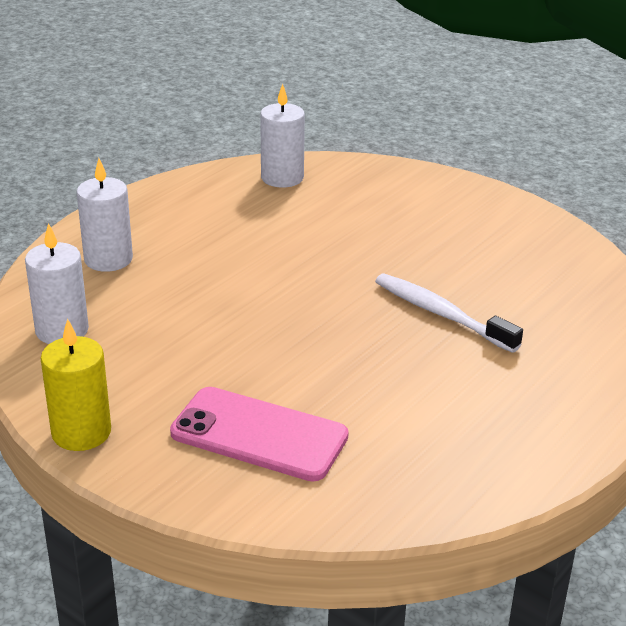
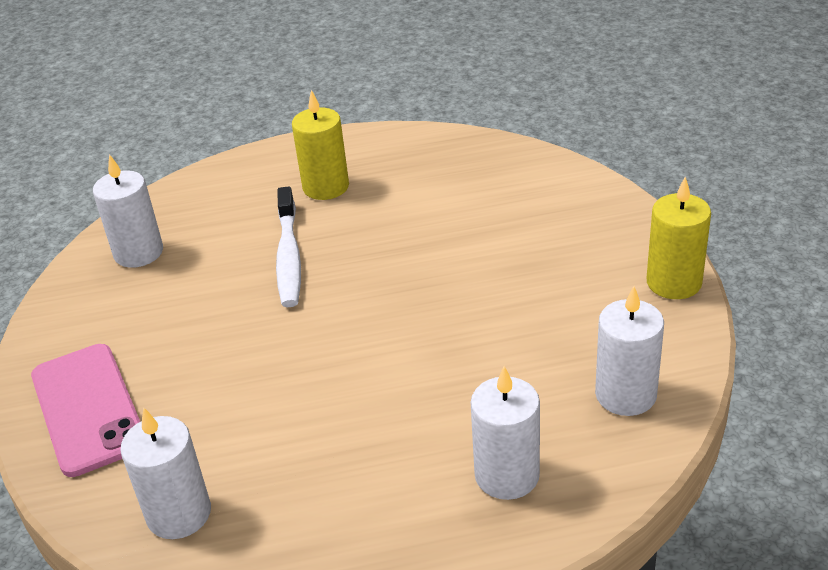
camera: 135 degrees left, 5 degrees up
(259, 434) = (540, 225): pink phone -> pink phone (87, 409)
(512, 383) = (326, 187): none -> yellow candle
(559, 268) = (138, 253): none -> white candle

